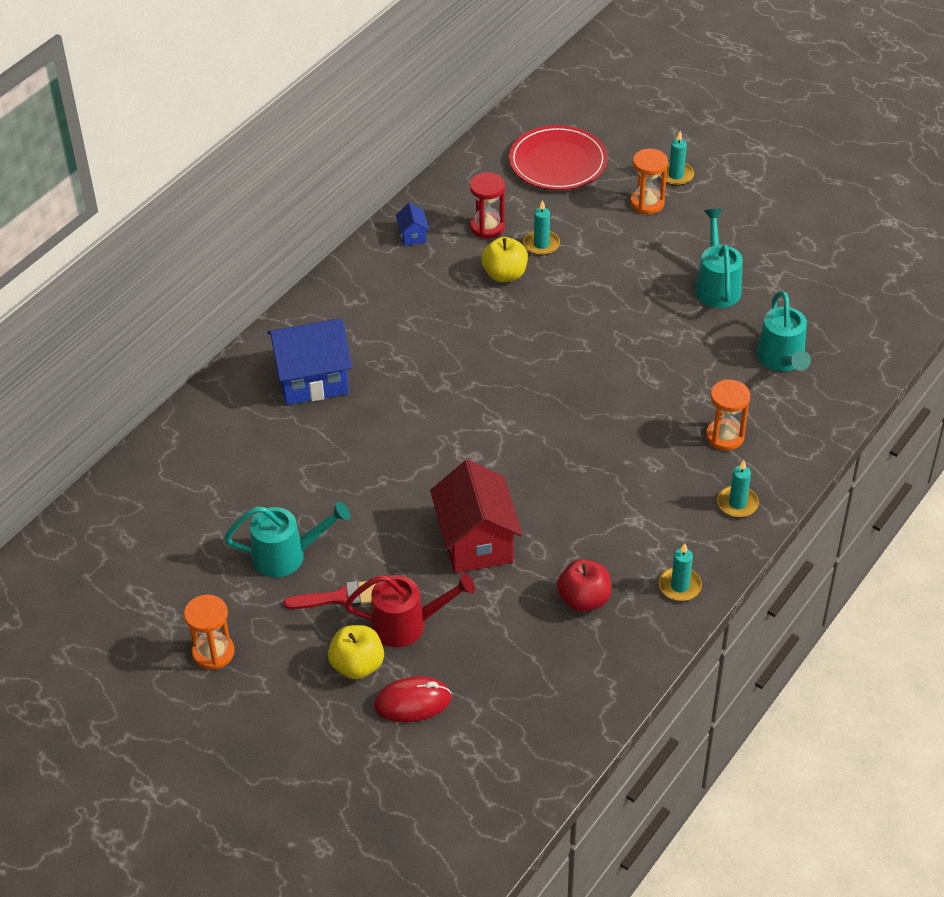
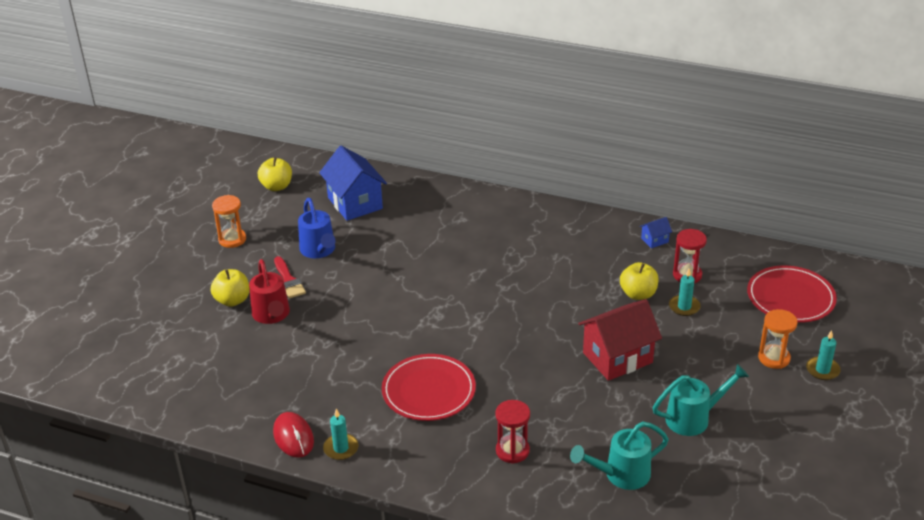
camera: 75 degrees right, 10 degrees down
(104, 585) = (276, 186): none -> yellow apple
(287, 555) = (319, 251): turquoise watering can -> blue watering can
(312, 380) = (482, 226): blue house -> blue house (355, 203)
(412, 702) = (206, 331): red mouse -> red mouse (293, 437)
(476, 542) = (355, 332): red house -> red house (617, 358)
(584, 600) = (314, 397): red apple -> none
(607, 489) = (428, 391): none -> red plate
(725, 436) = (512, 451): orange hourglass -> red hourglass
(737, 503) = (439, 470): turquoise candle -> none

